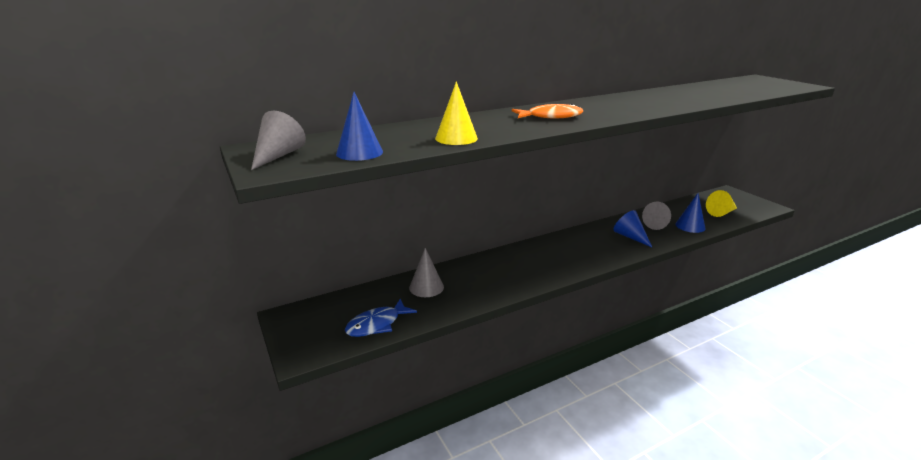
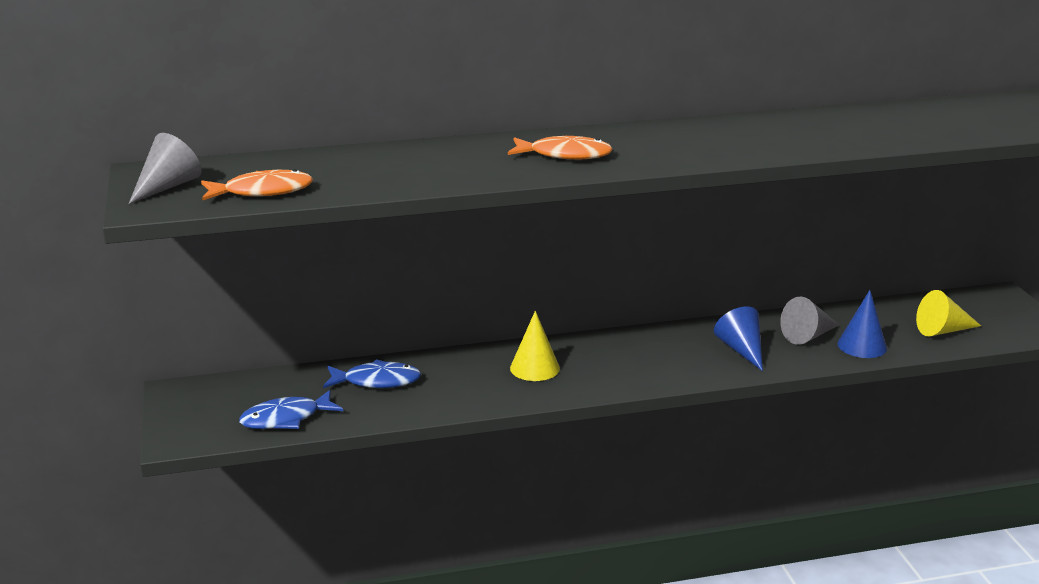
camera: 15 degrees right, 0 degrees up
(359, 153) = (262, 191): blue cone -> orange fish
(426, 287) = (377, 381): grey cone -> blue fish
(456, 138) = (398, 181): yellow cone -> yellow cone (534, 368)

